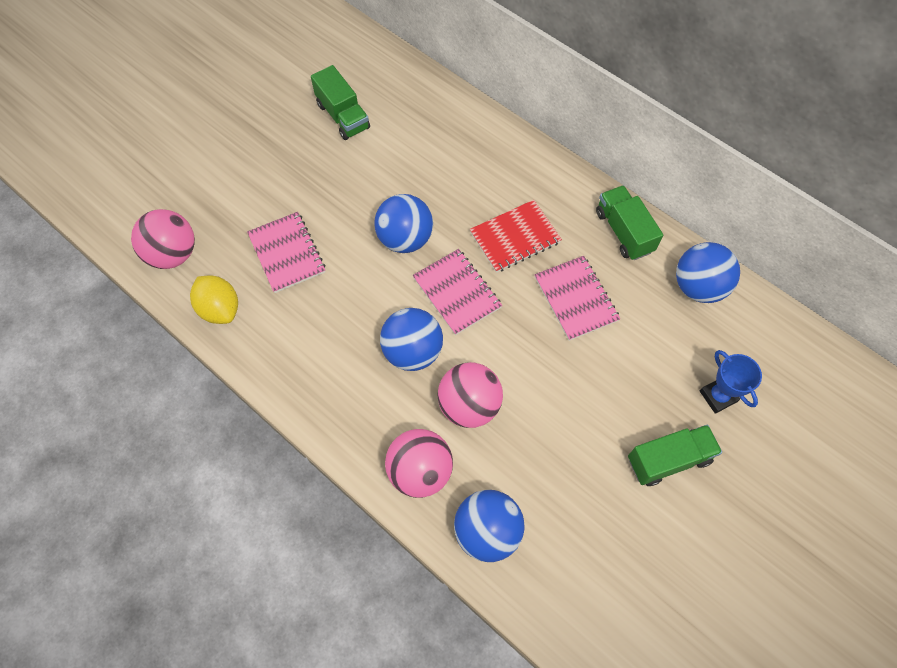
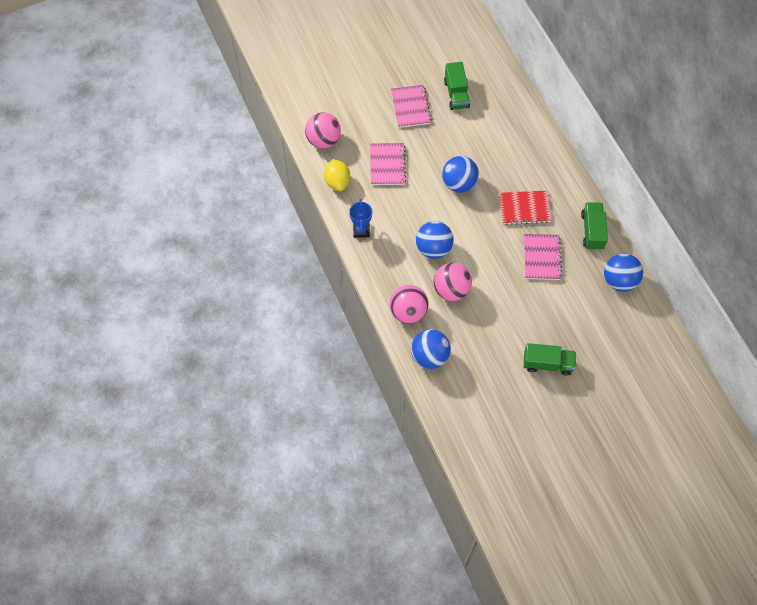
camera: 25 degrees right, 0 degrees up
(457, 293) = (474, 226): pink notebook -> pink notebook (410, 107)
(718, 396) = (595, 344): blue trophy -> blue trophy (361, 230)

